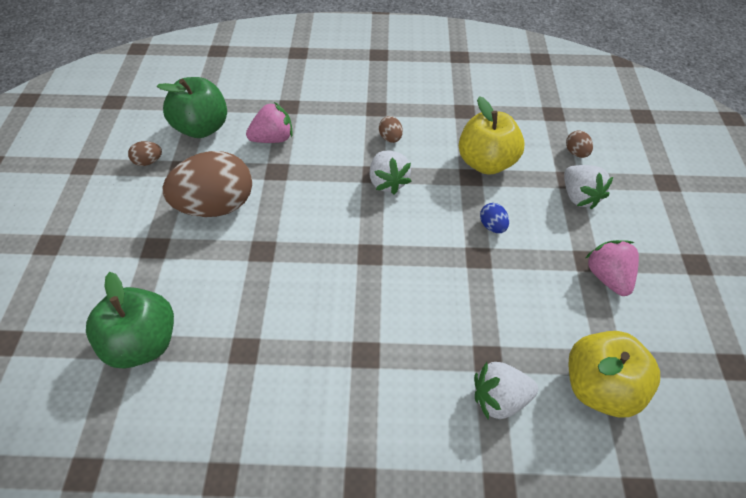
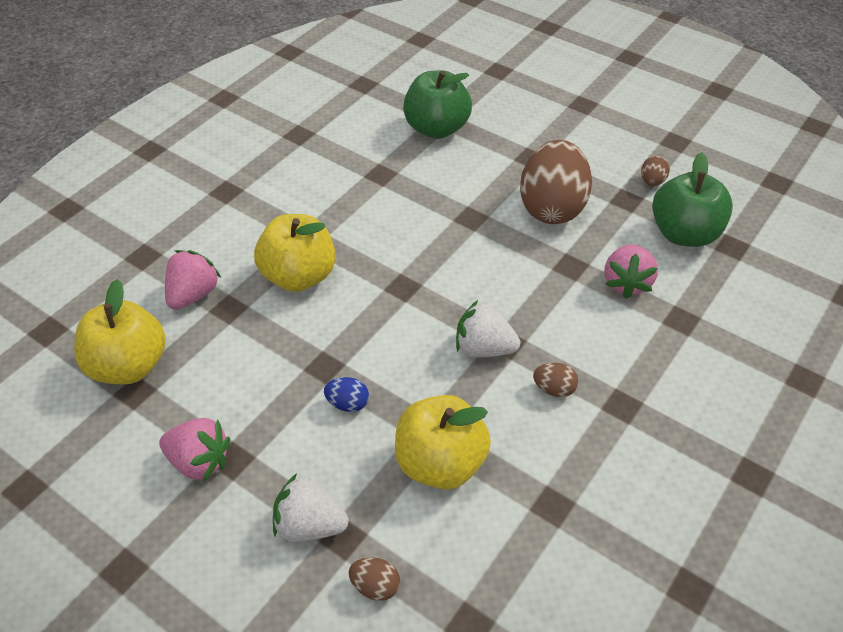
camera: 125 degrees right, 5 degrees down
(414, 330) = (299, 276): none -> yellow apple
(499, 398) = (193, 294): white strawberry -> pink strawberry

